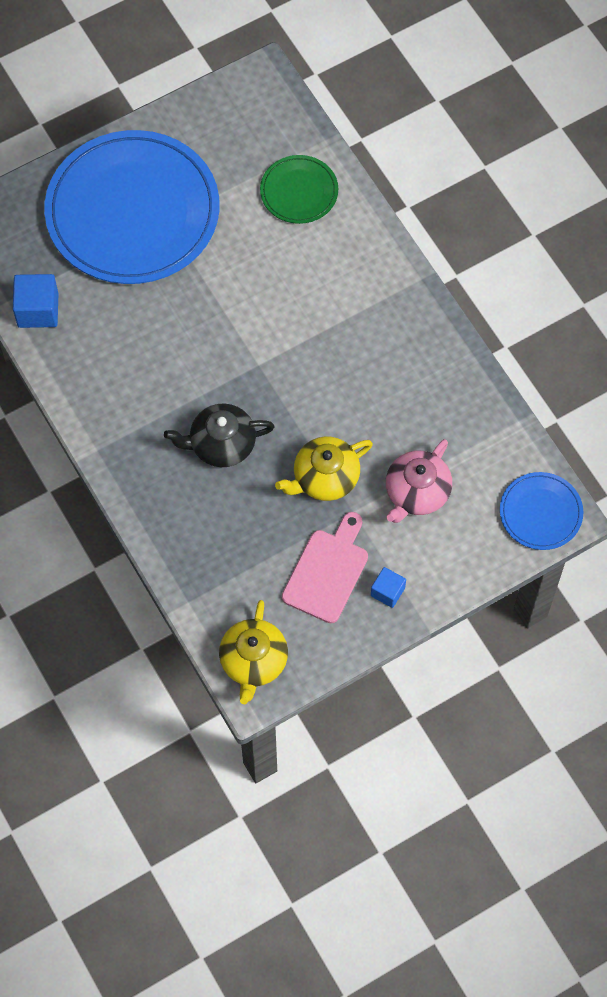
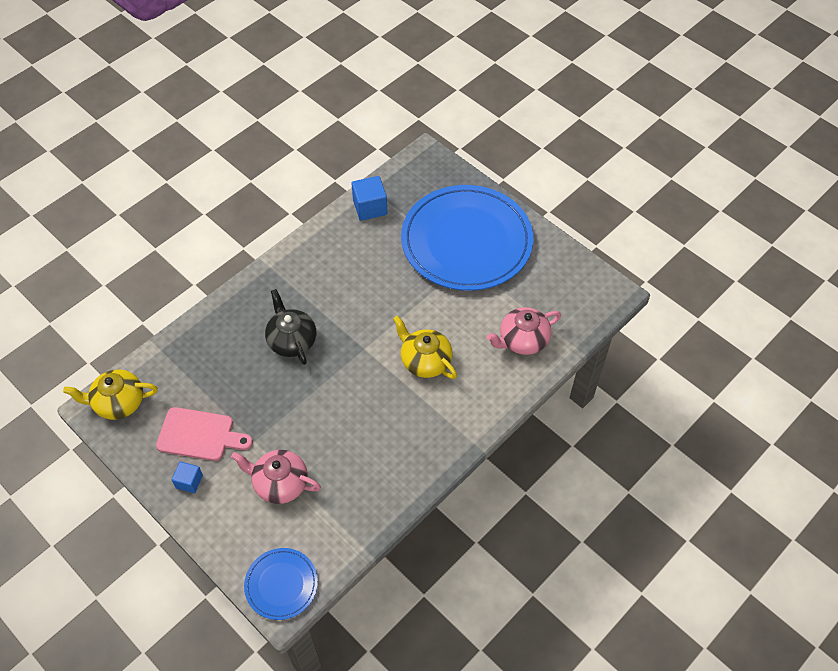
camera: 75 degrees right, 10 degrees down
(299, 191) = (522, 340): green plate -> pink teapot
(324, 478) = (279, 415): yellow teapot -> yellow teapot (425, 361)

